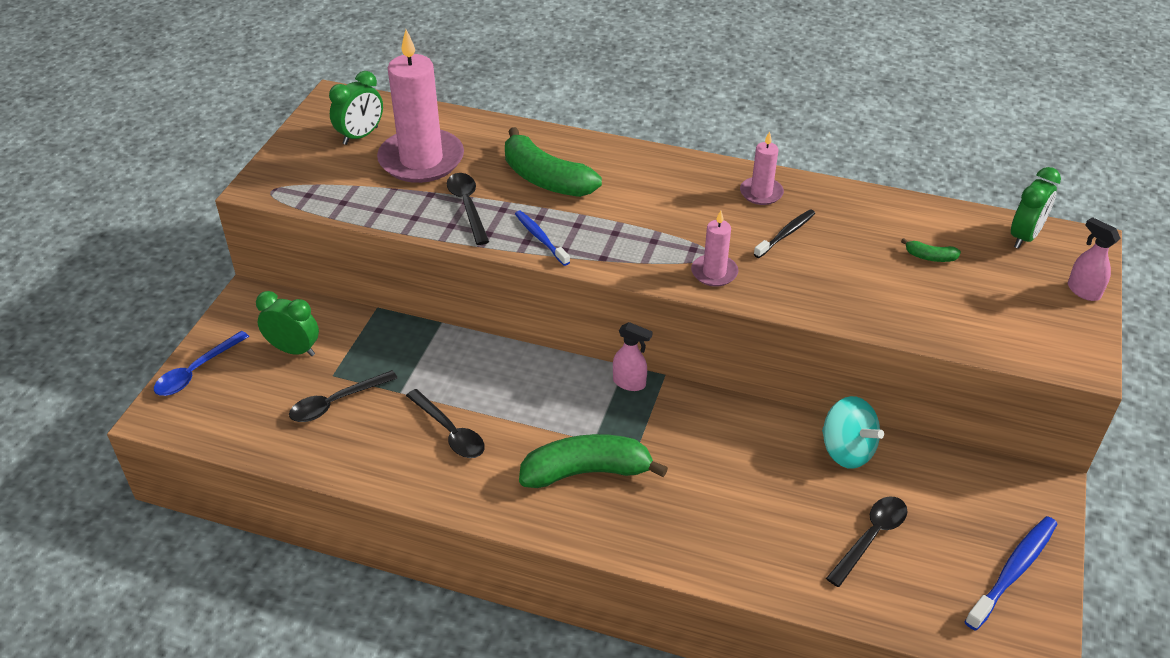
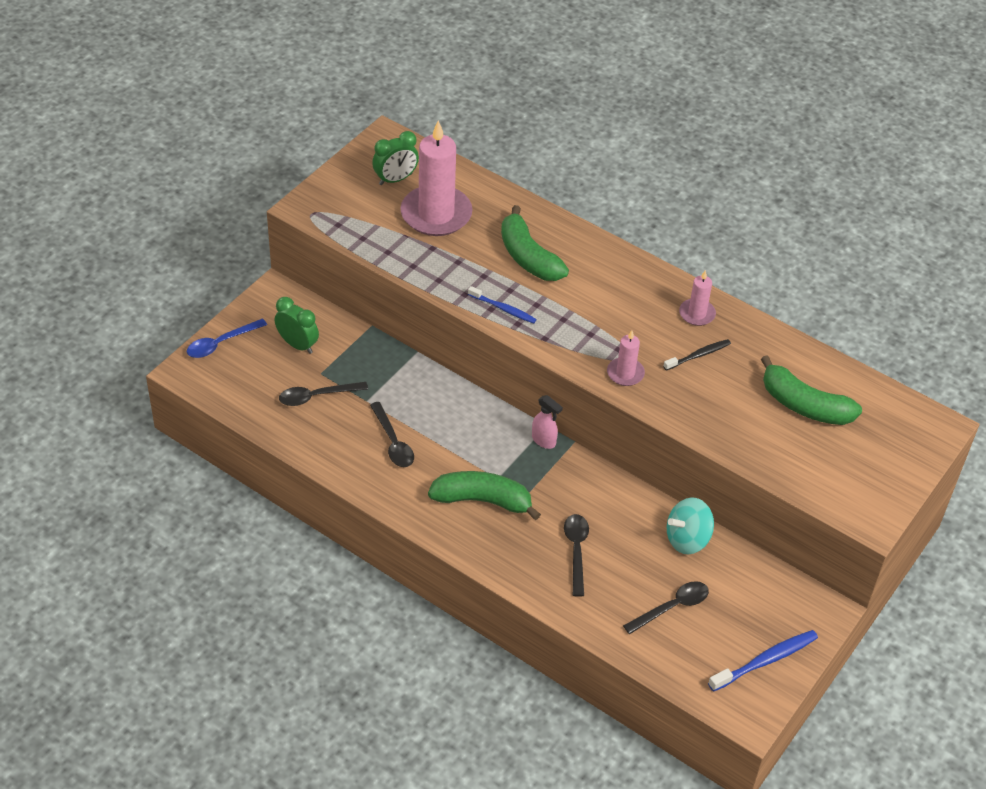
camera: 15 degrees right, 5 degrees up
(467, 206) = (457, 266): black spoon -> black spoon (576, 551)
(540, 238) = (503, 309): blue toothbrush -> blue toothbrush turned 135 degrees clockwise
(846, 450) = (687, 539): turquoise spinning top -> turquoise spinning top turned 90 degrees clockwise
(930, 257) = (804, 405): green banana -> green banana, size x2.36
(1024, 236) = (893, 408): green clock -> none
(1083, 291) = (911, 465): pink spray bottle -> none

